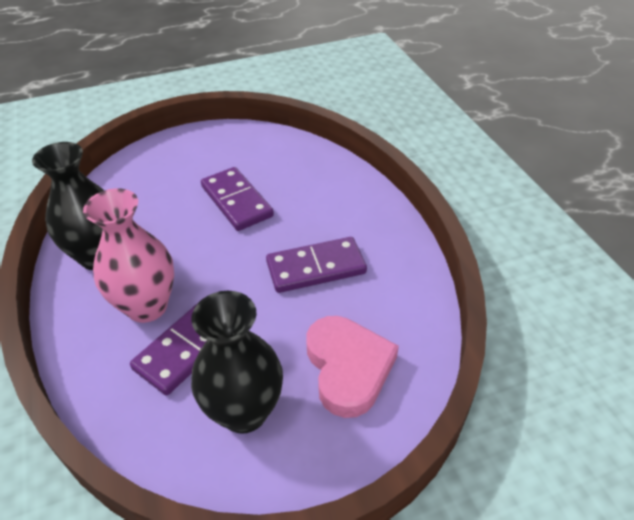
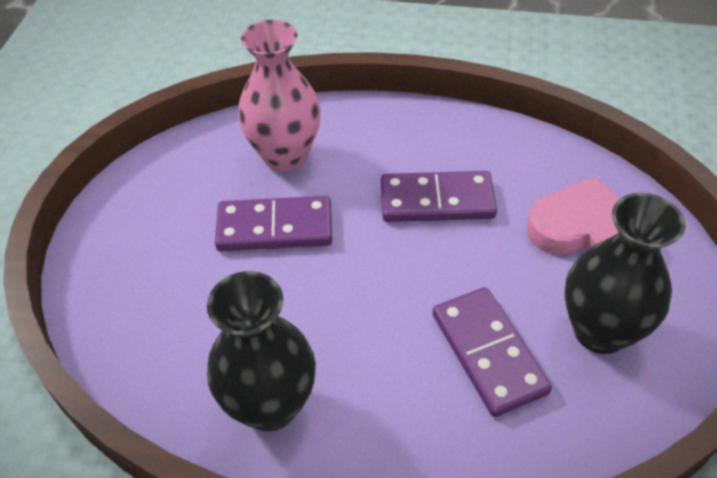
camera: 60 degrees left, 5 degrees up
(147, 306) = (399, 375): pink vase -> pink vase (285, 156)
(316, 267) = (437, 200): purple domino -> purple domino turned 75 degrees clockwise

